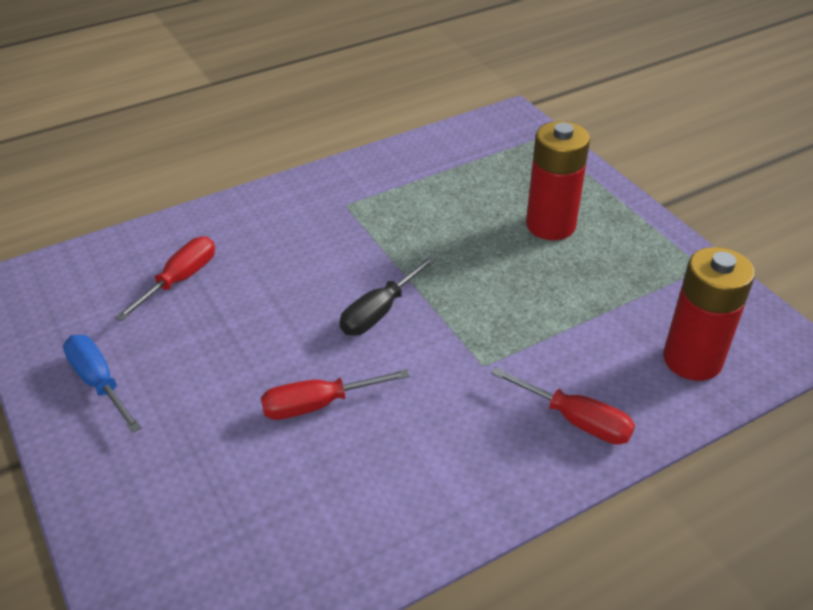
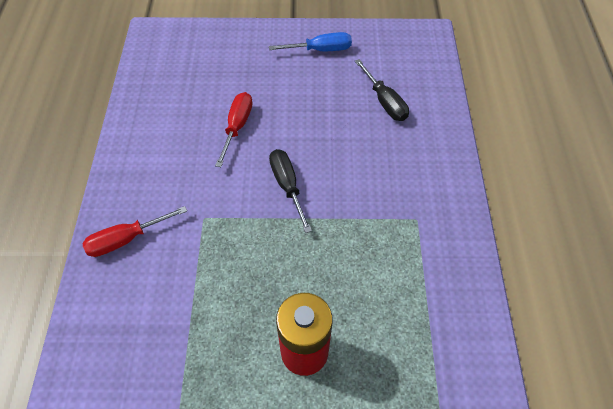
camera: 120 degrees right, 15 degrees up
(179, 280) = (384, 101): red screwdriver -> black screwdriver
(692, 360) = (107, 345): red battery -> none

